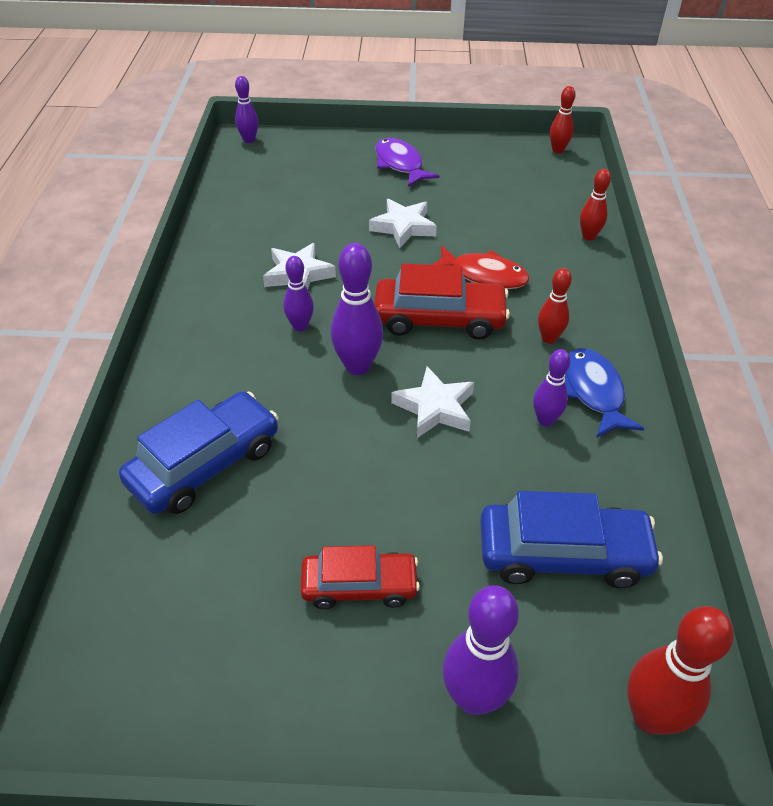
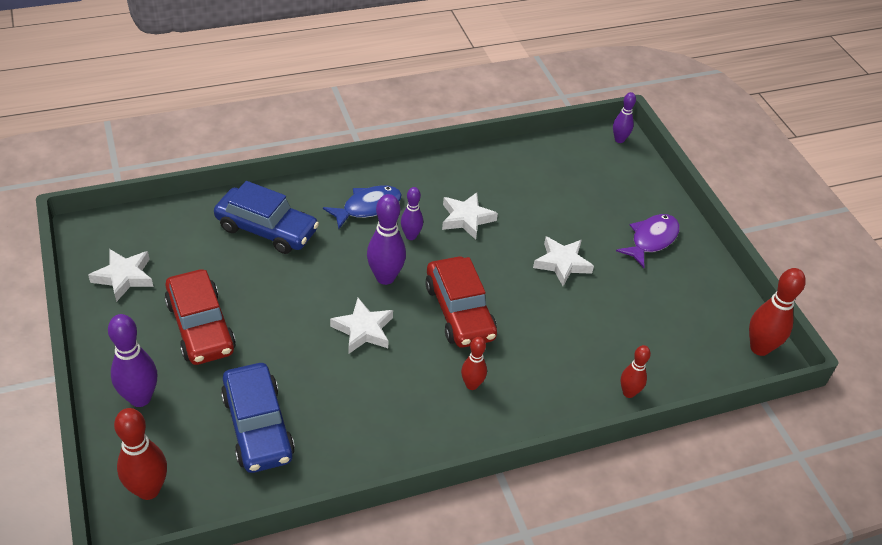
camera: 65 degrees right, 0 degrees up
(204, 677) = (124, 277): none -> white star
(359, 586) = (200, 326): red car -> red car, size x1.52
(483, 275) = (528, 328): red fish -> none
(545, 420) = (378, 397): purple bowling pin -> none
(558, 150) = (759, 348): red bowling pin -> red bowling pin, size x1.64
(593, 392) = (423, 423): blue fish -> blue fish (368, 207)

